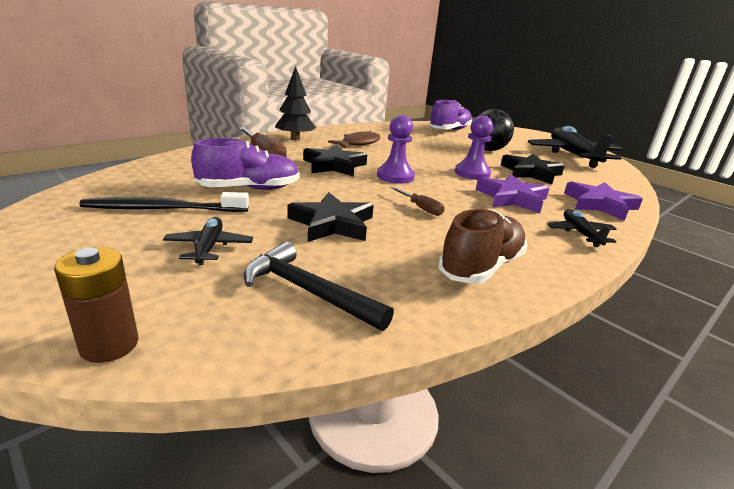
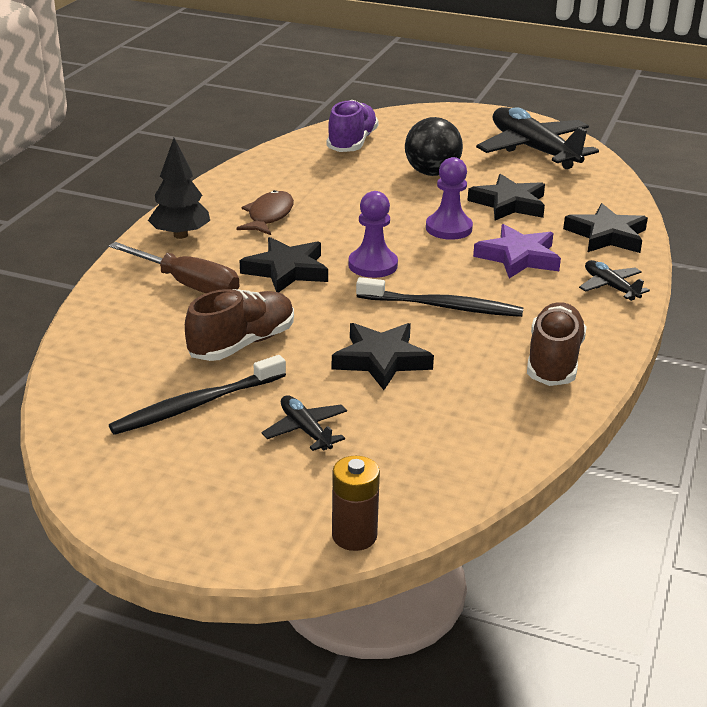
camera: 25 degrees left, 5 degrees up
(249, 189) = (242, 344): purple shoe -> brown shoe
(308, 291) = (441, 439): black hammer -> none
(421, 208) = (443, 307): brown screwdriver -> black toothbrush
(599, 204) = (606, 235): purple star -> black star

